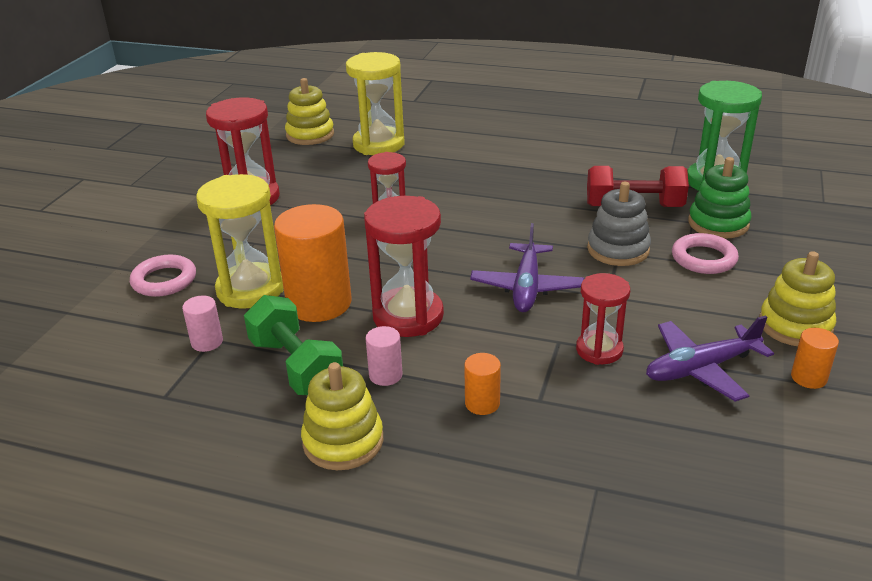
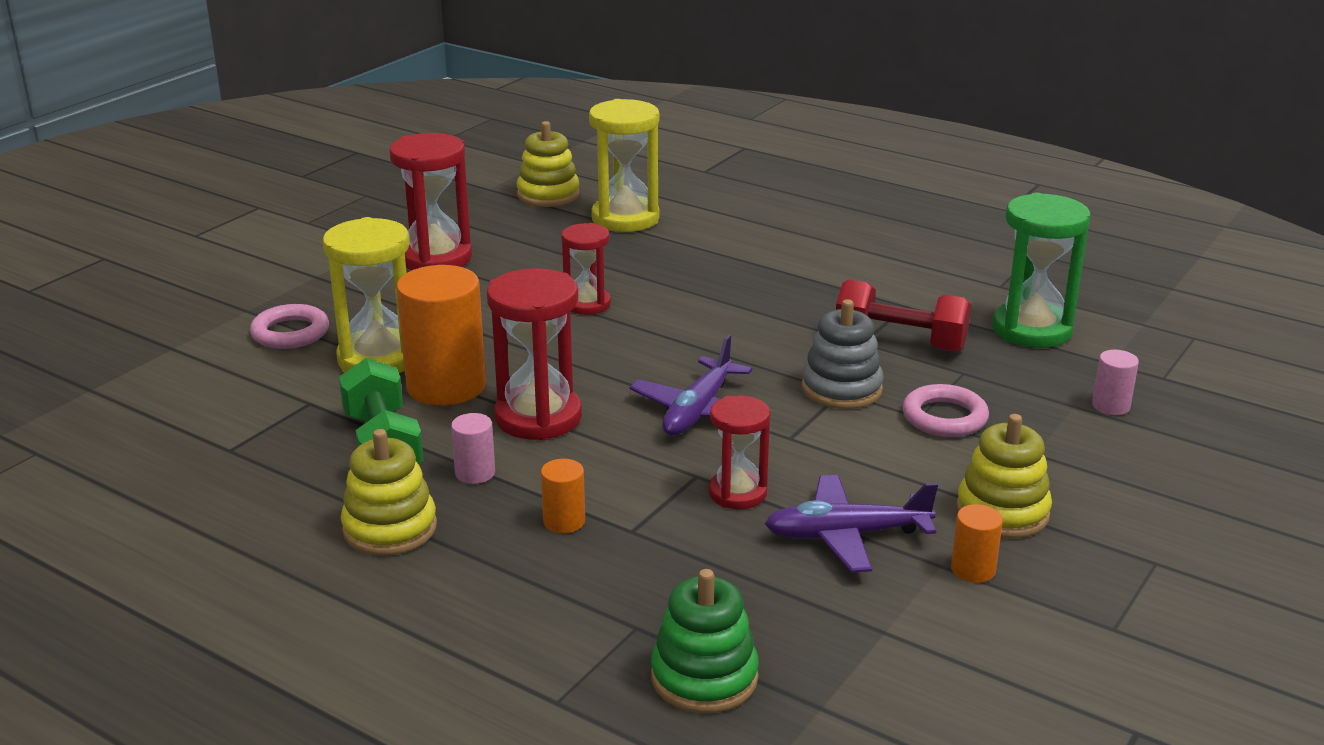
camera: 15 degrees right, 5 degrees down
(207, 342) = (302, 404): pink cylinder -> pink cylinder (1111, 406)
(718, 223) = (996, 380): green stacking toy -> green stacking toy (704, 677)

